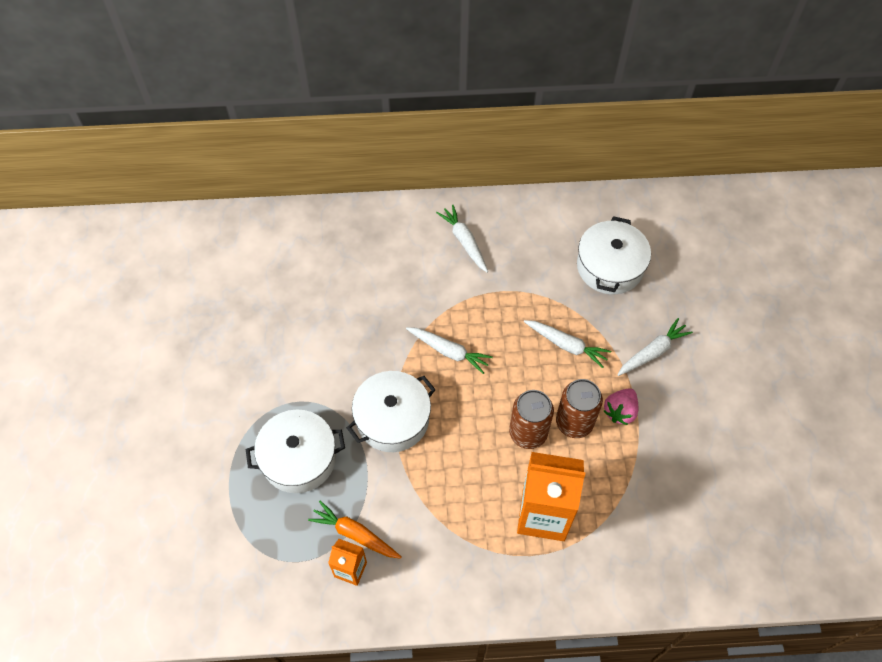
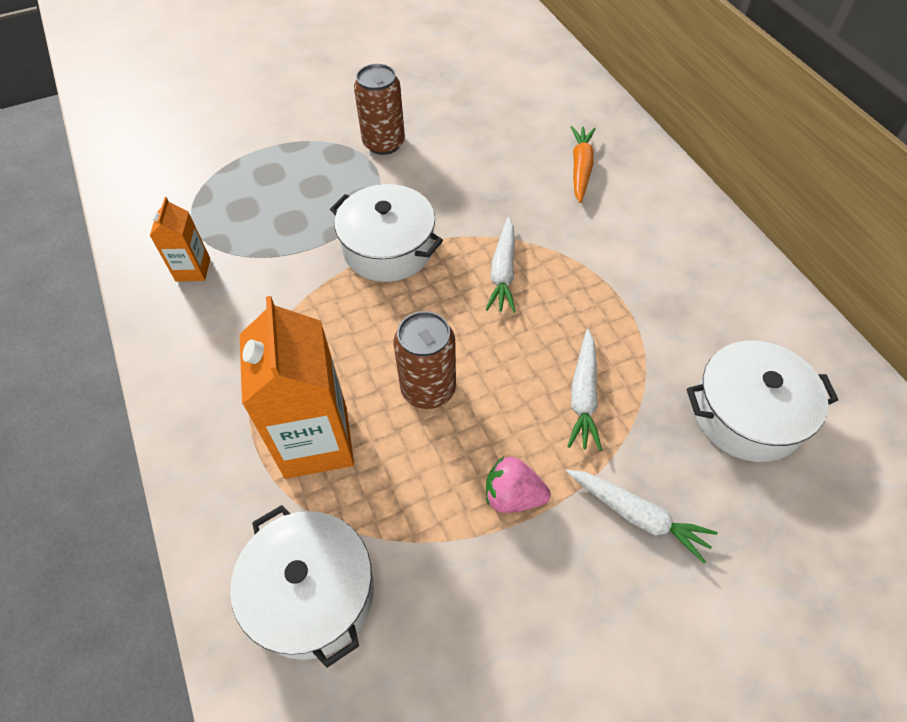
camera: 70 degrees right, 5 degrees down
(299, 458) = (309, 188): white pot -> white pot (312, 593)
(355, 534) = (235, 260): orange carrot -> orange carrot (580, 168)
(464, 241) = (667, 239): white carrot -> none
(574, 422) = (468, 440): brown can -> brown can (384, 143)

